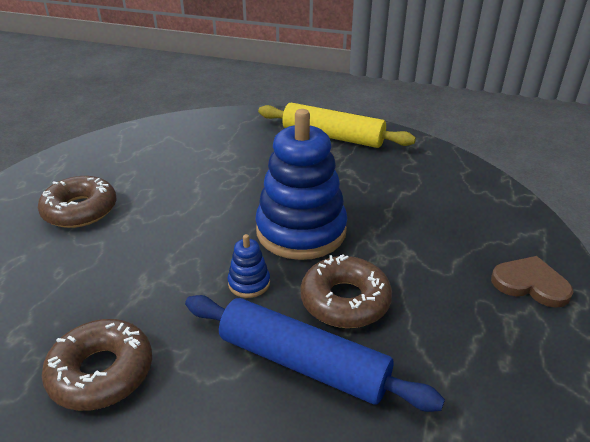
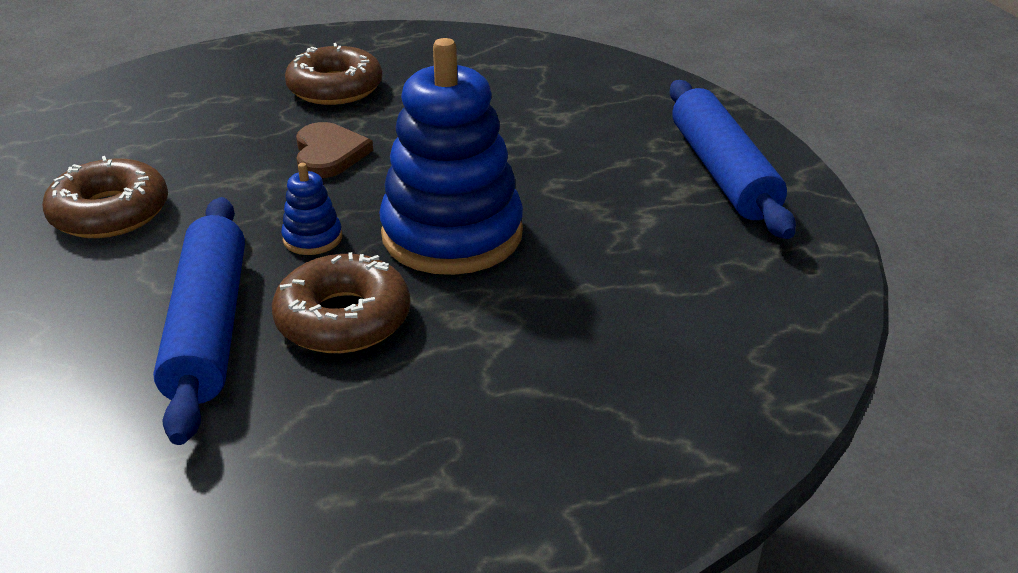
camera: 55 degrees right, 0 degrees up
(332, 137) = (722, 172): yellow rolling pin -> blue rolling pin
(530, 284) = (547, 485): brown heart -> brown heart (329, 154)

